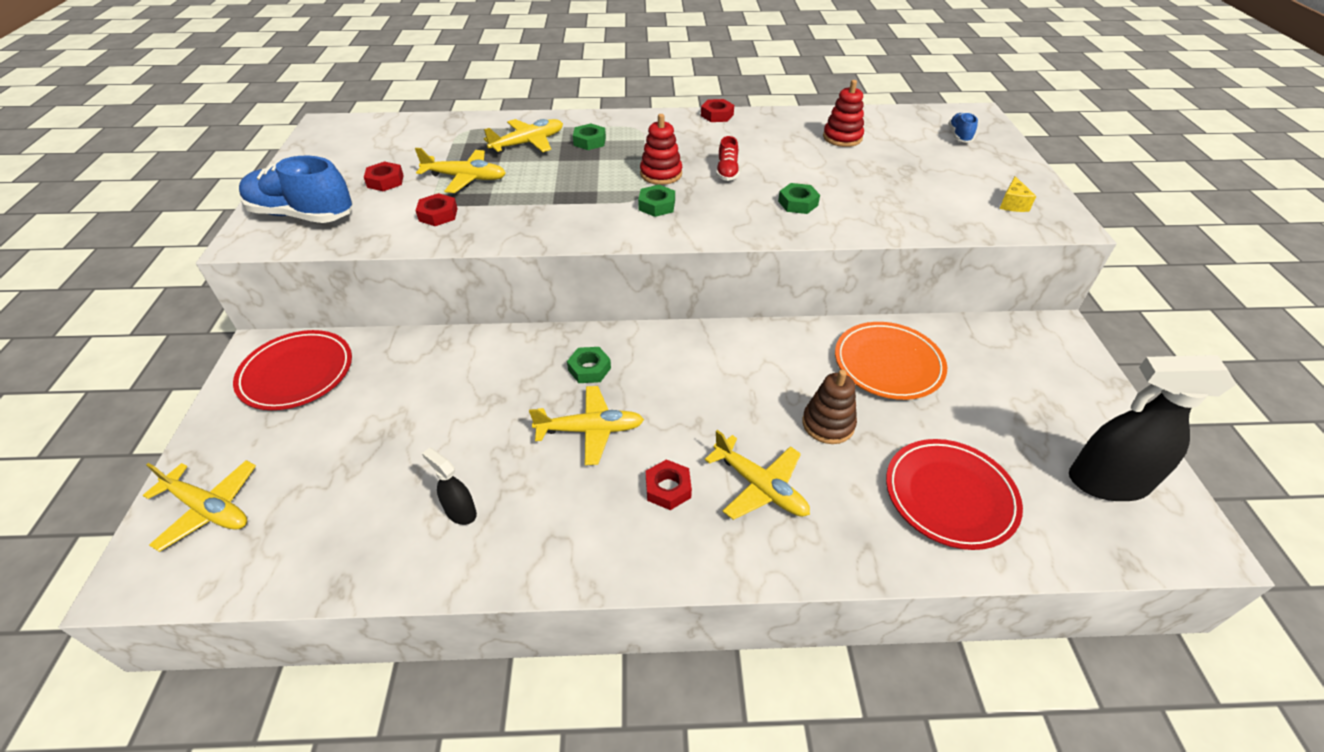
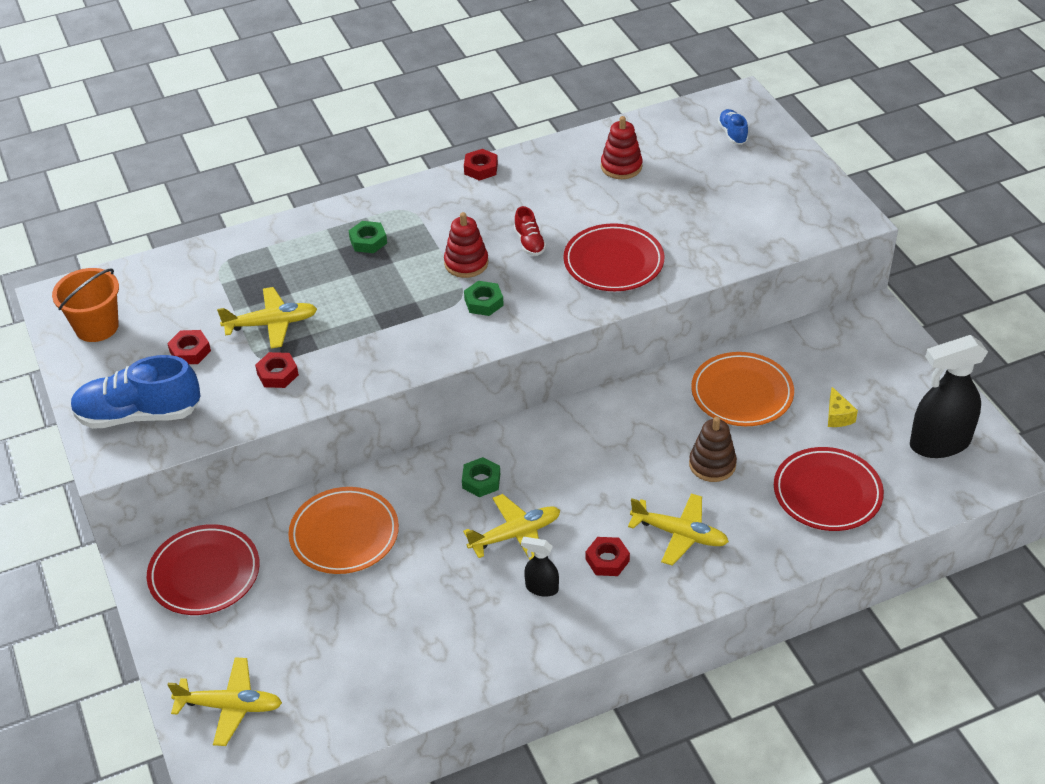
camera: 20 degrees left, 0 degrees up
(334, 149) = (97, 327): none -> orange bucket
(437, 378) = (344, 534): none -> orange plate
(460, 512) = (448, 635): black spray bottle -> black spray bottle (541, 588)
(528, 143) = (304, 261): yellow plane -> none
(798, 203) = (613, 262): green nut -> red plate
(1012, 204) = (803, 209): yellow cheese -> yellow cheese (838, 416)

